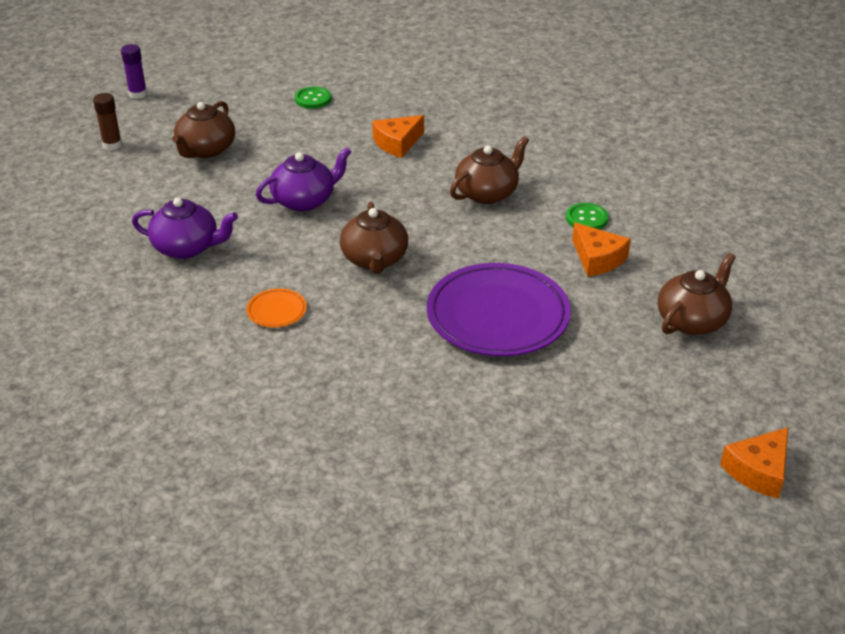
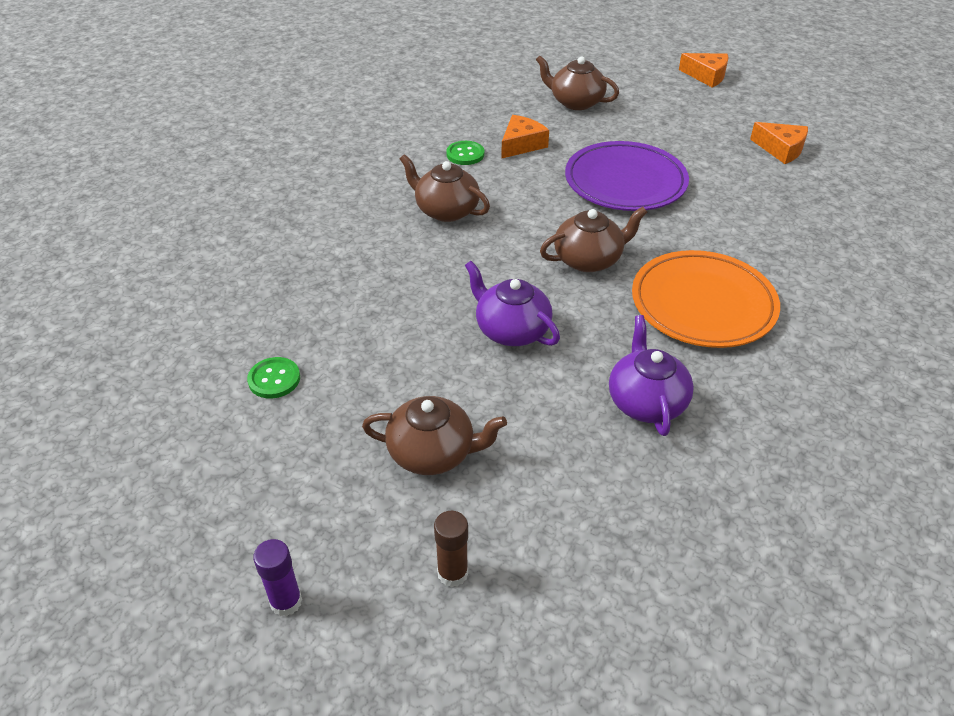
camera: 105 degrees left, 5 degrees up
(277, 311) = (703, 304): orange plate -> orange plate, size x2.37
(397, 143) = (368, 284): orange cheese -> orange cheese (781, 149)

